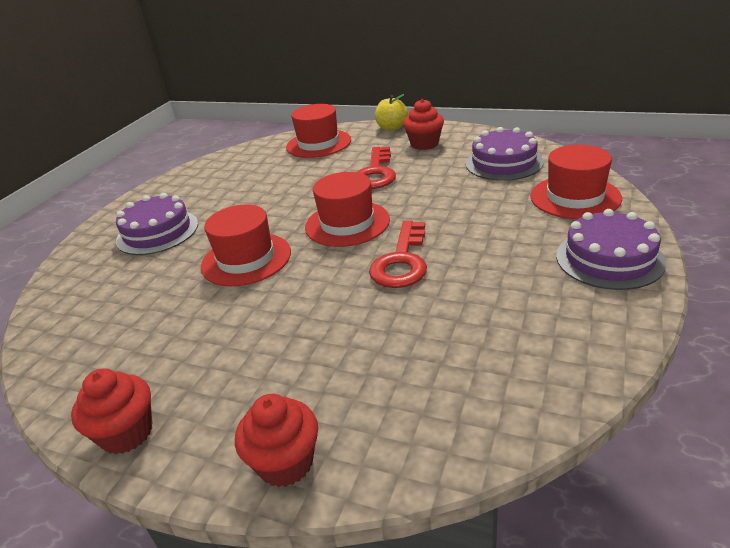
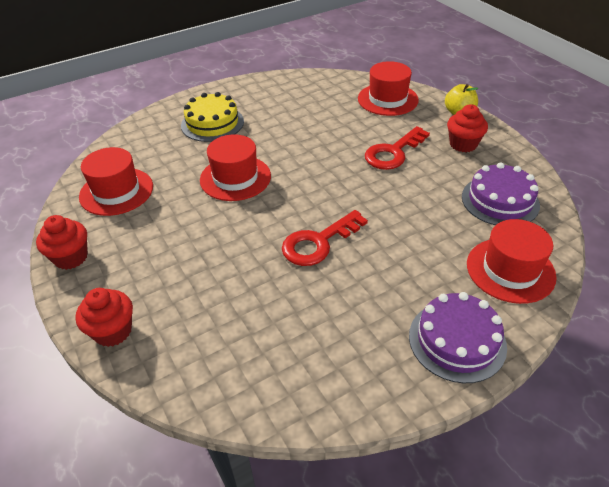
camera: 35 degrees right, 10 degrees up
(157, 232) = (212, 123): purple cake -> yellow cake
(347, 223) = (322, 187): red hat -> red hat (116, 191)

